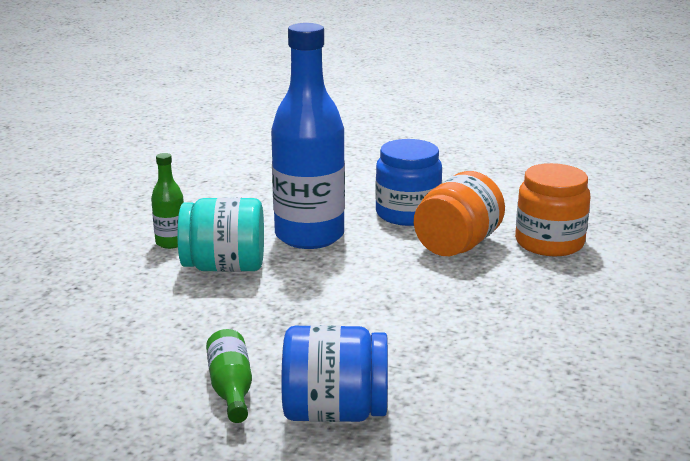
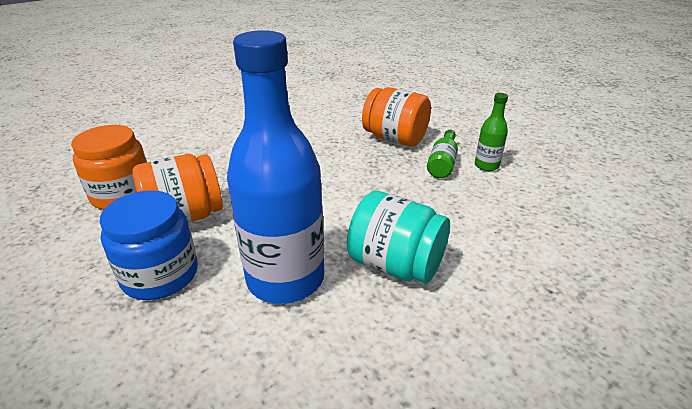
camera: 150 degrees left, 10 degrees up
(171, 242) = (435, 328): green bottle -> green bottle (486, 165)
(335, 412) = (395, 138): blue jar -> orange jar

